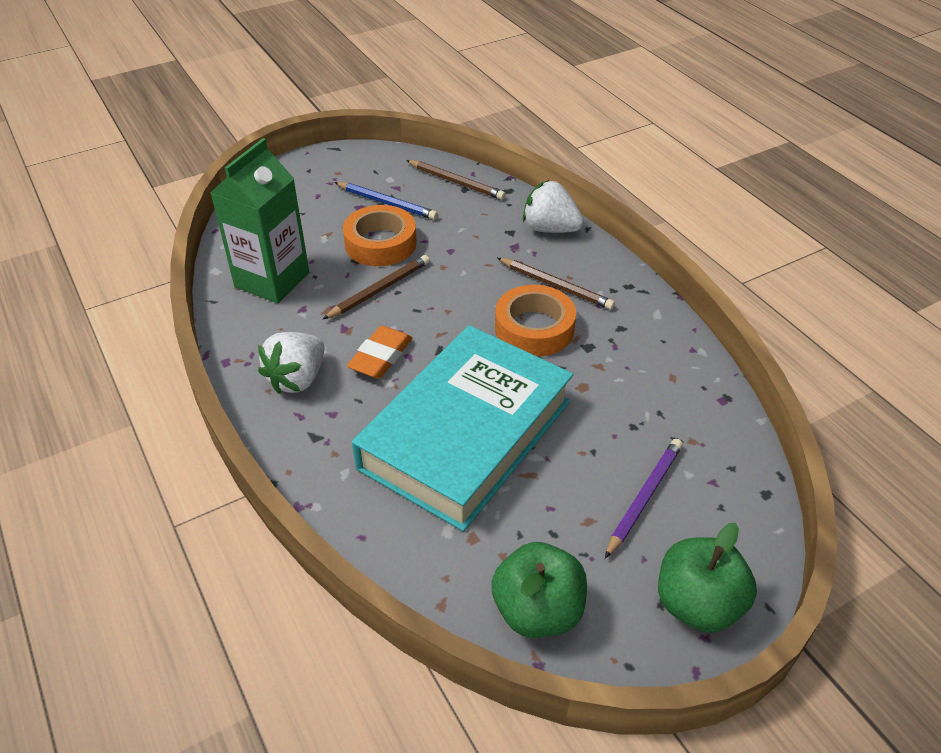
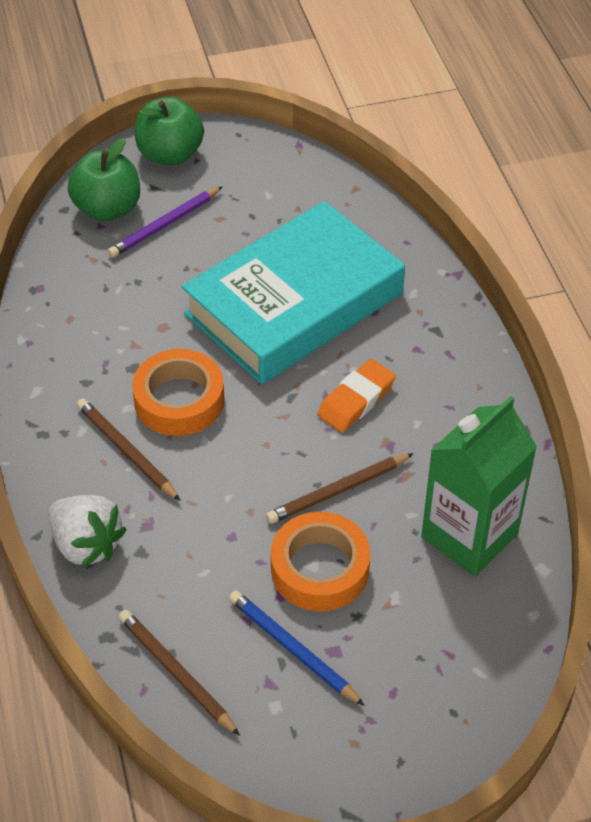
camera: 165 degrees left, 5 degrees up
(297, 379) = (448, 392): white strawberry -> none
(537, 611) = (286, 172): green apple -> green apple (108, 209)

